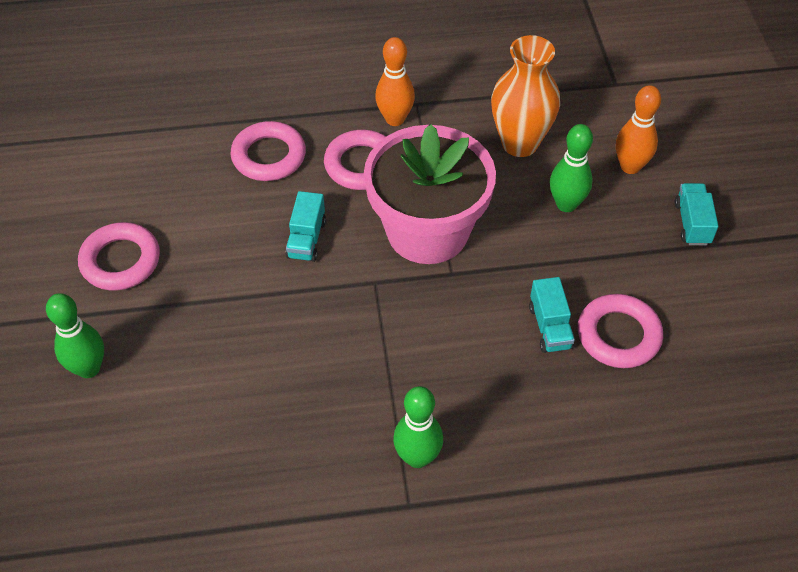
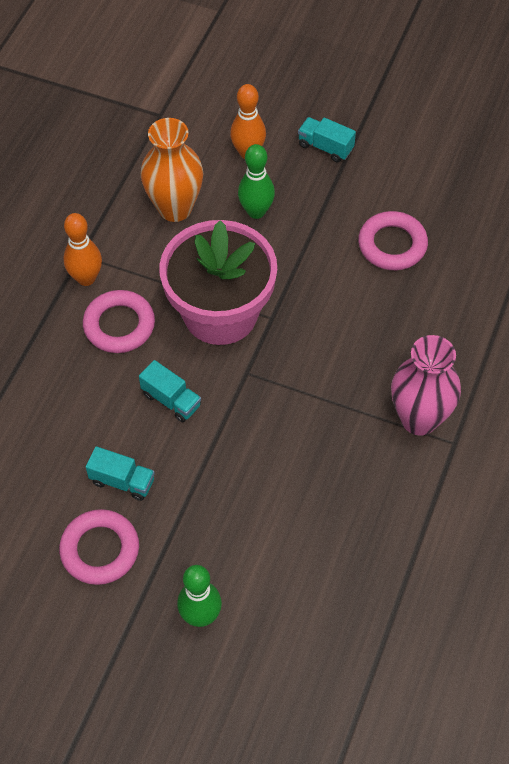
camera: 60 degrees left, 5 degrees up
(269, 156) = (60, 388): pink ring -> none
(417, 457) = (419, 419): green bowling pin -> pink vase
(550, 327) = (359, 281): turquoise truck -> turquoise truck (122, 481)

